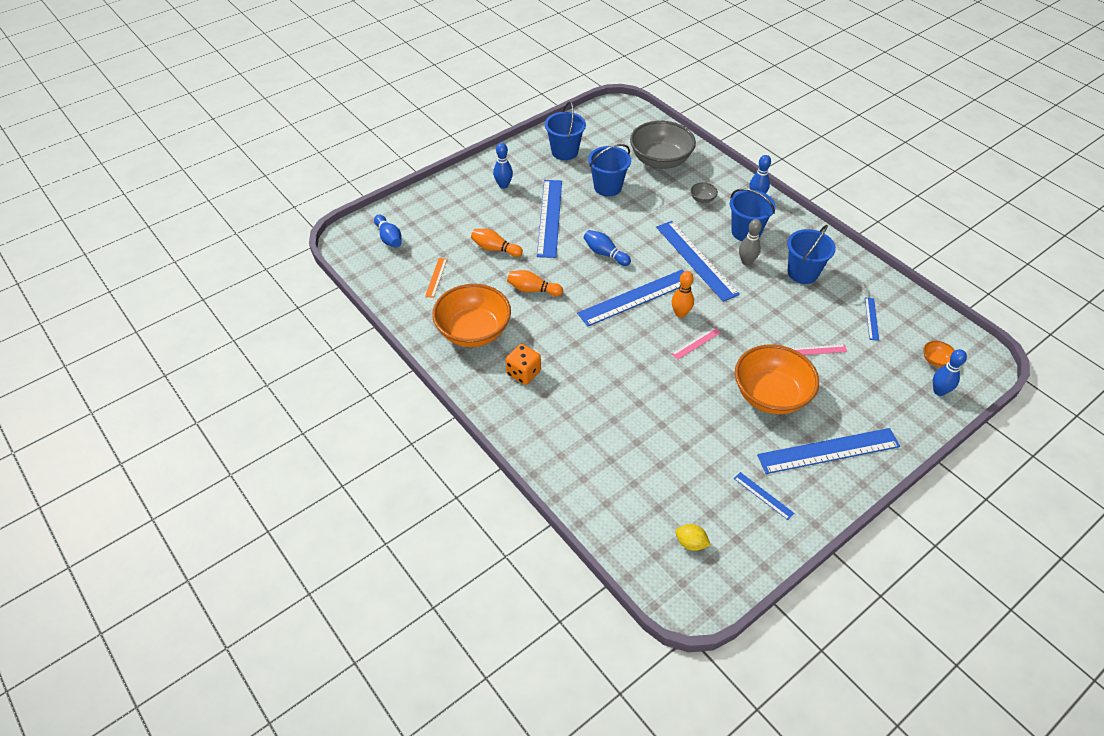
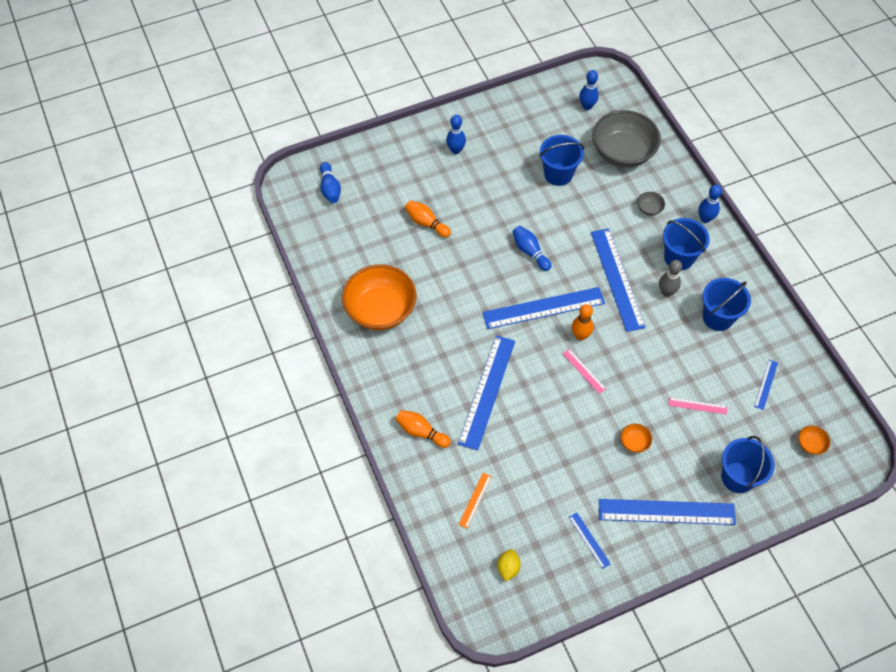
camera: 15 degrees right, 10 degrees up
(436, 277) = (362, 243): orange ruler -> orange ruler (475, 500)
(523, 373) = (413, 364): orange dice -> none
(532, 290) = (448, 277): orange bowling pin -> orange bowling pin (421, 432)
(549, 217) = (489, 198): blue ruler -> blue ruler (486, 391)
(564, 151) = (529, 122): blue bucket -> blue bucket (738, 477)
(691, 543) = (508, 568): yellow lemon -> yellow lemon turned 60 degrees clockwise
(696, 343) = (584, 371): pink ruler -> pink ruler turned 75 degrees clockwise
(770, 395) = (634, 442): orange bowl -> orange bowl, size x0.40
(939, 391) = (799, 477): blue bowling pin -> blue bowling pin (587, 106)

